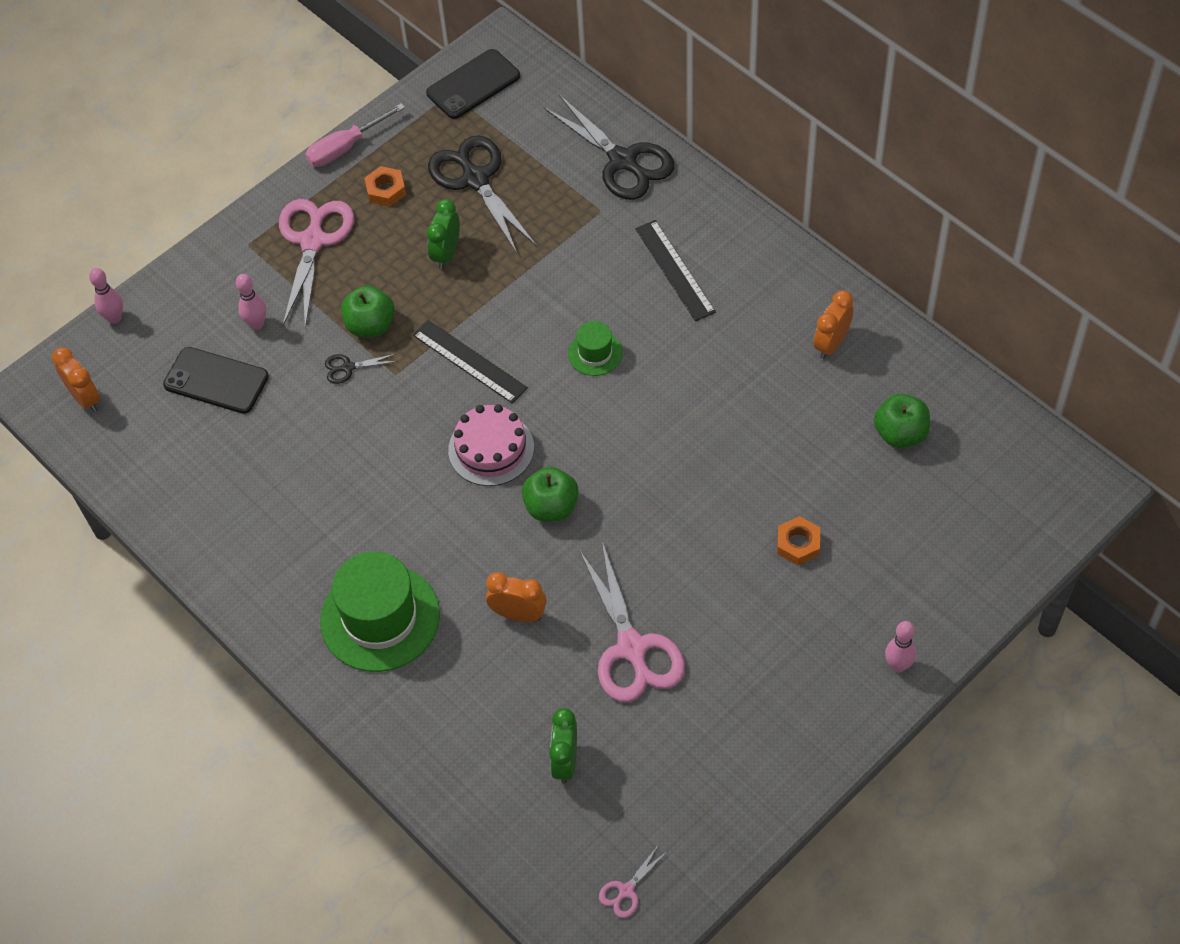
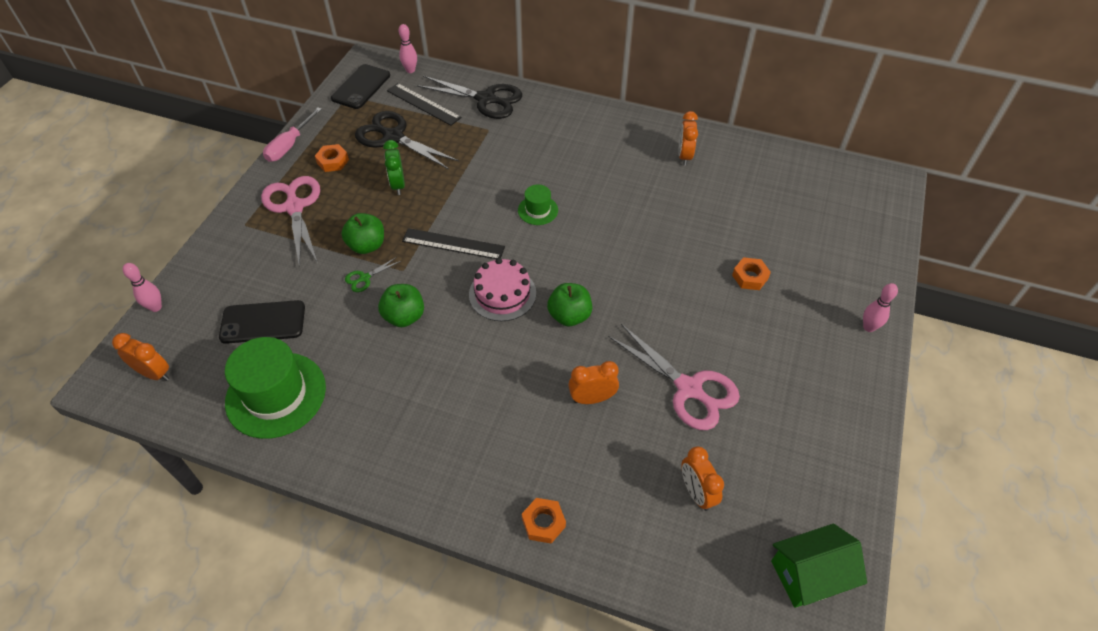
camera: 30 degrees left, 5 degrees down
(257, 324) = (277, 273): pink bowling pin -> pink bowling pin (410, 70)
(348, 368) = (365, 278): black scissors -> green scissors
(380, 618) = (488, 444): green hat -> green hat (276, 394)
(391, 722) = (543, 523): none -> orange nut
(565, 761) = (696, 493): green clock -> orange clock
(626, 890) = (809, 574): pink scissors -> green house
(675, 270) = (558, 147): black ruler -> black ruler (423, 104)
(900, 434) = (763, 191): green apple -> green apple (404, 316)

